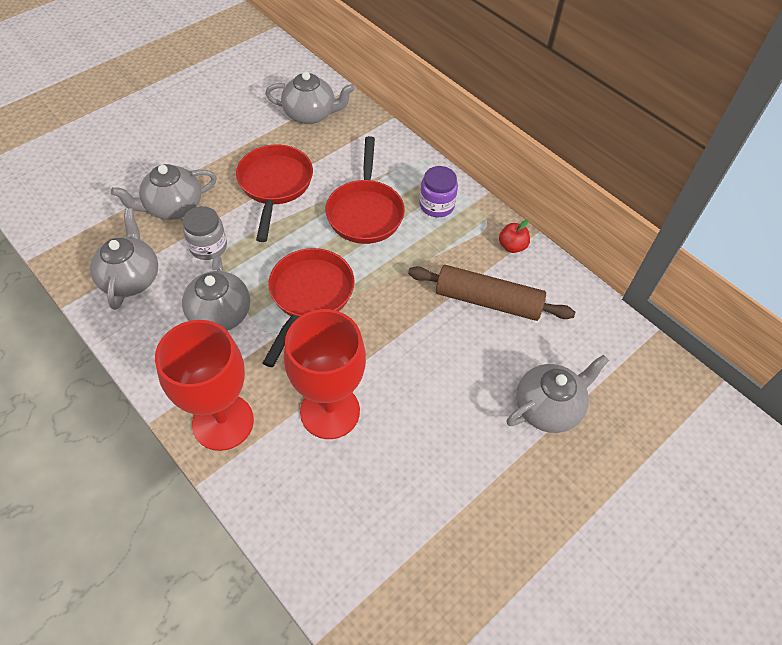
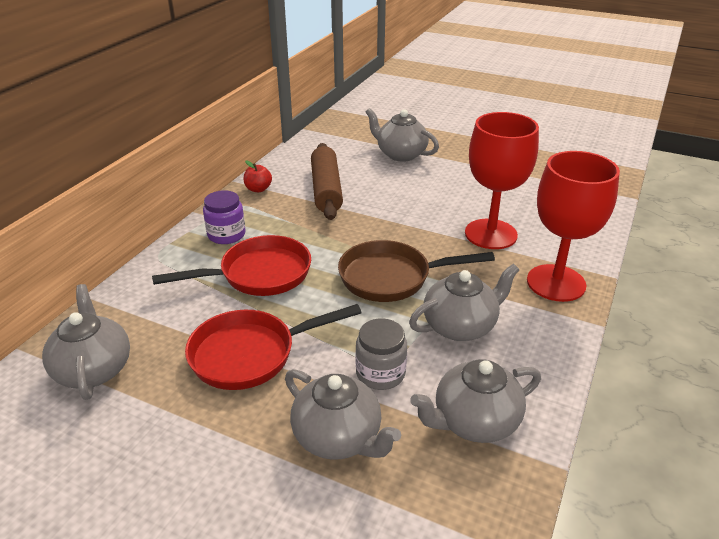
camera: 110 degrees left, 20 degrees down
(309, 296) = (391, 278): red pan -> brown pan

